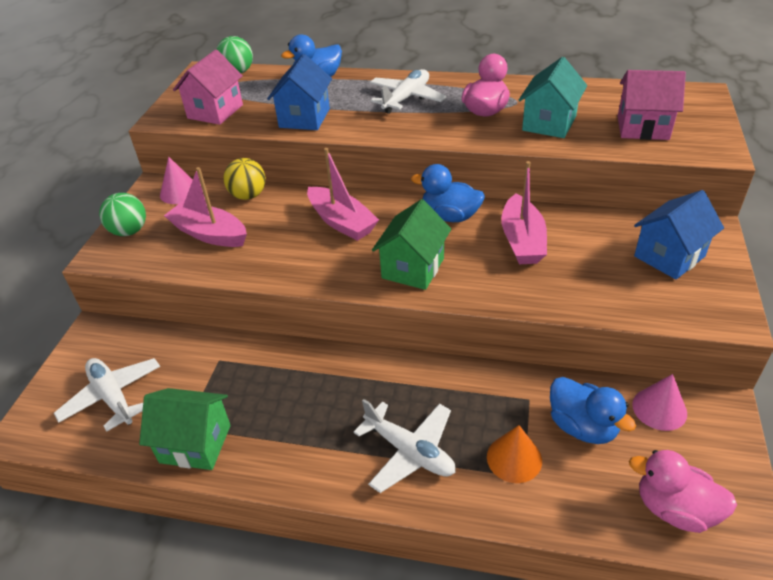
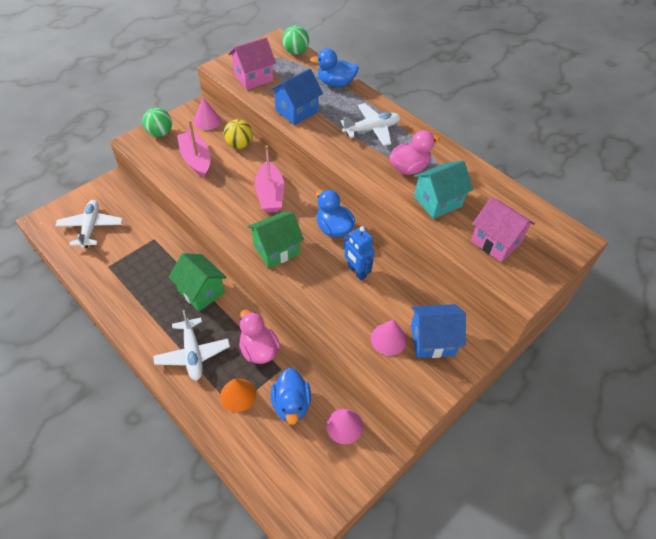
camera: 30 degrees right, 10 degrees up
(195, 444) = (104, 278): green house -> green house (201, 292)
(522, 240) = (356, 272): pink boat -> blue robot
(629, 280) = (388, 339): none -> pink cone
(674, 509) = (287, 482): pink duck -> pink duck (259, 350)

